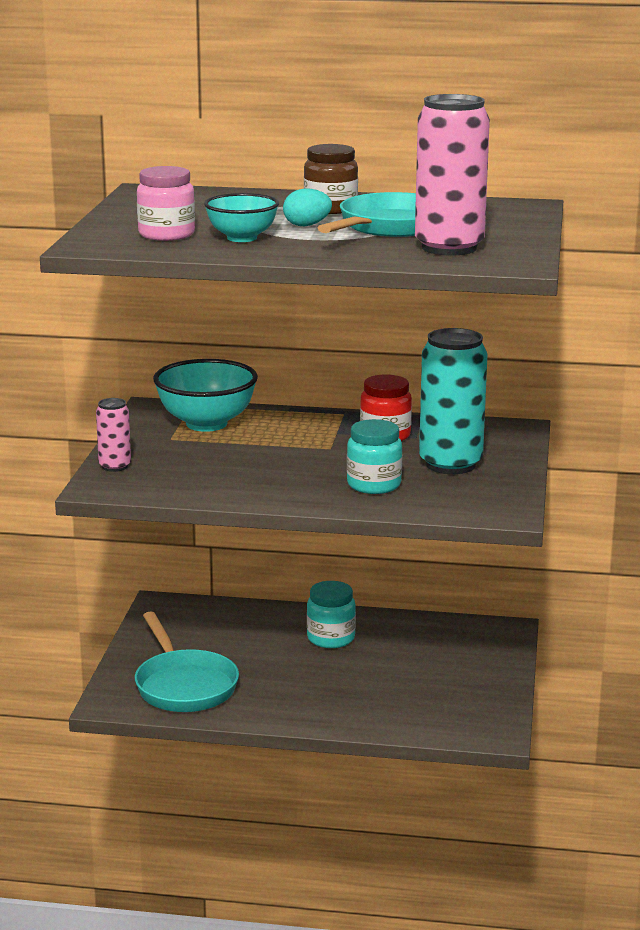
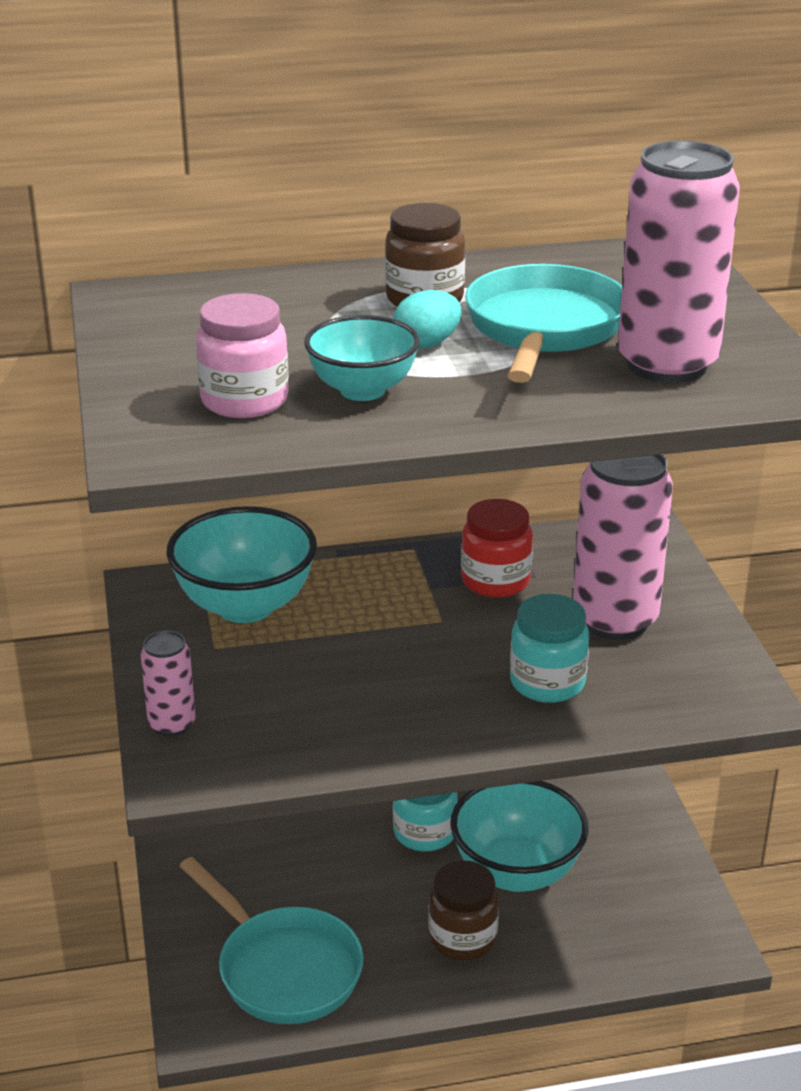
camera: 20 degrees left, 10 degrees up
(317, 694) = (462, 938): none -> brown jar
(381, 670) = (516, 872): none -> turquoise bowl
(450, 464) = (615, 620): turquoise can -> pink can

